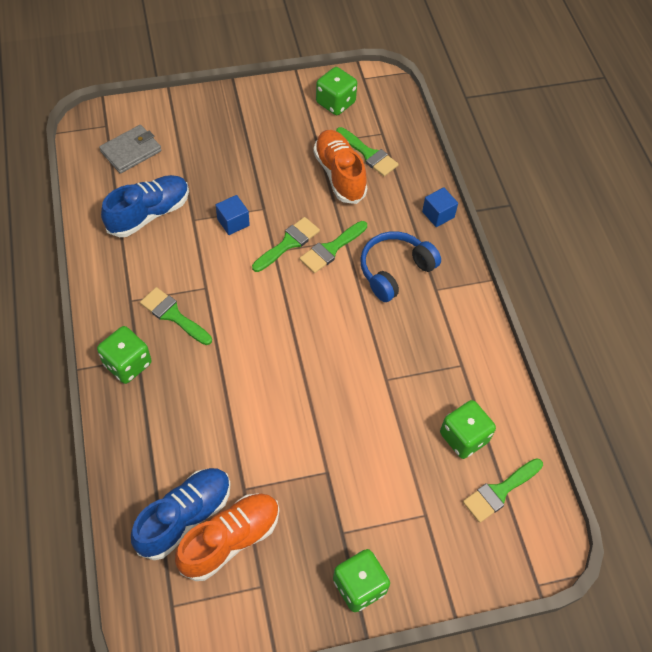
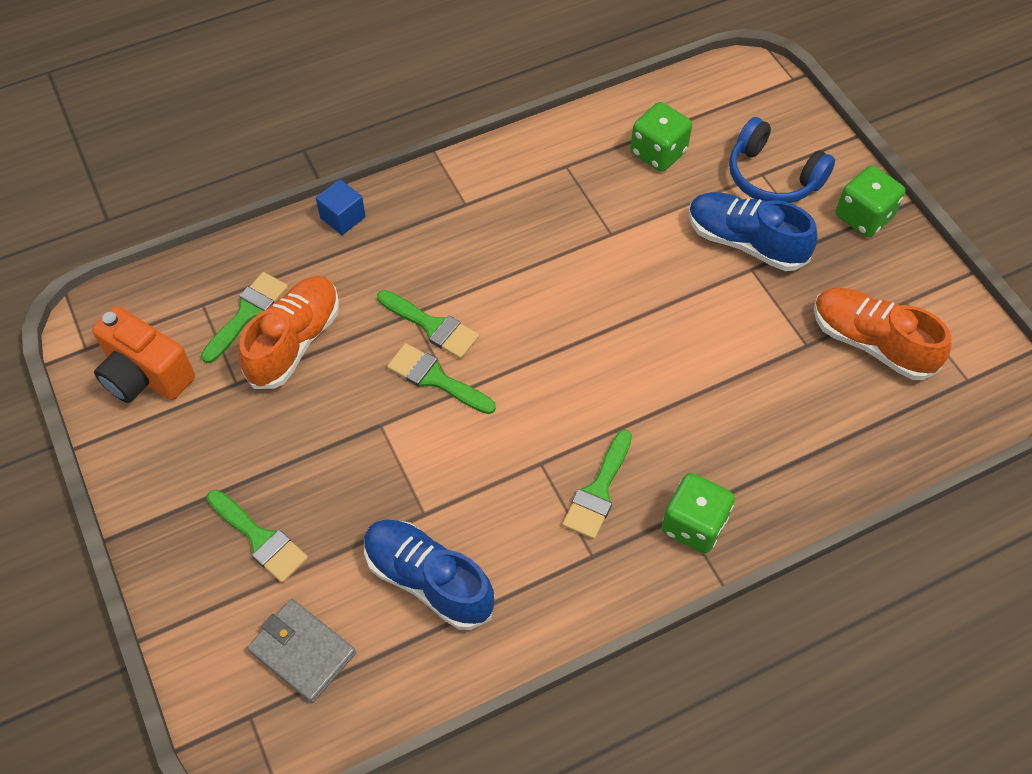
camera: 100 degrees left, 0 degrees up
(185, 517) = (866, 395): blue shoe -> blue shoe (745, 242)
(233, 222) = (416, 458): blue cube -> none
(335, 103) = (146, 375): green dice -> orange camera
(339, 174) = (294, 342): orange shoe -> orange shoe turned 150 degrees clockwise
(395, 271) = (448, 249): blue headphones -> blue headphones (772, 177)
(499, 492) = (709, 116): green brush -> green brush (260, 539)

